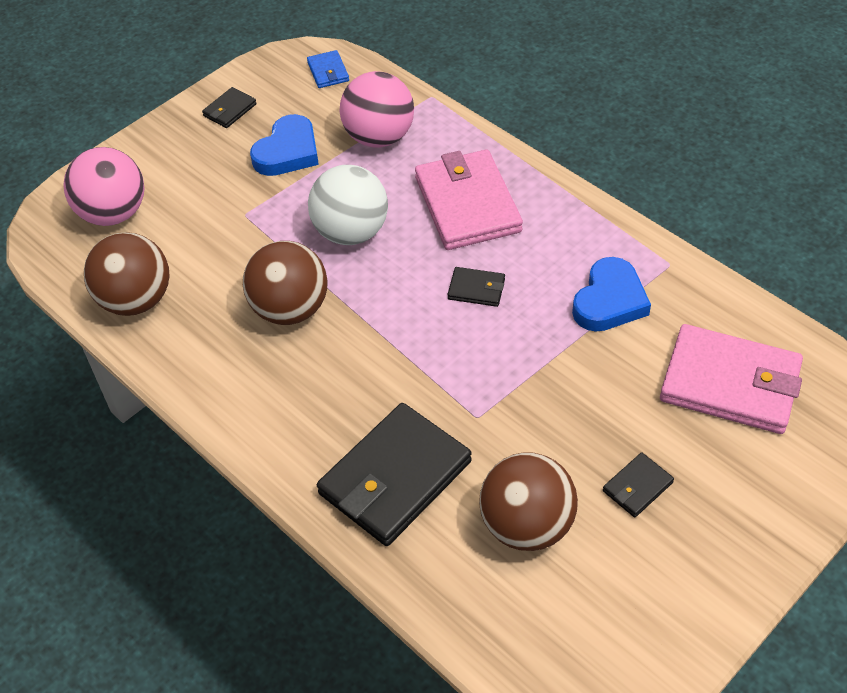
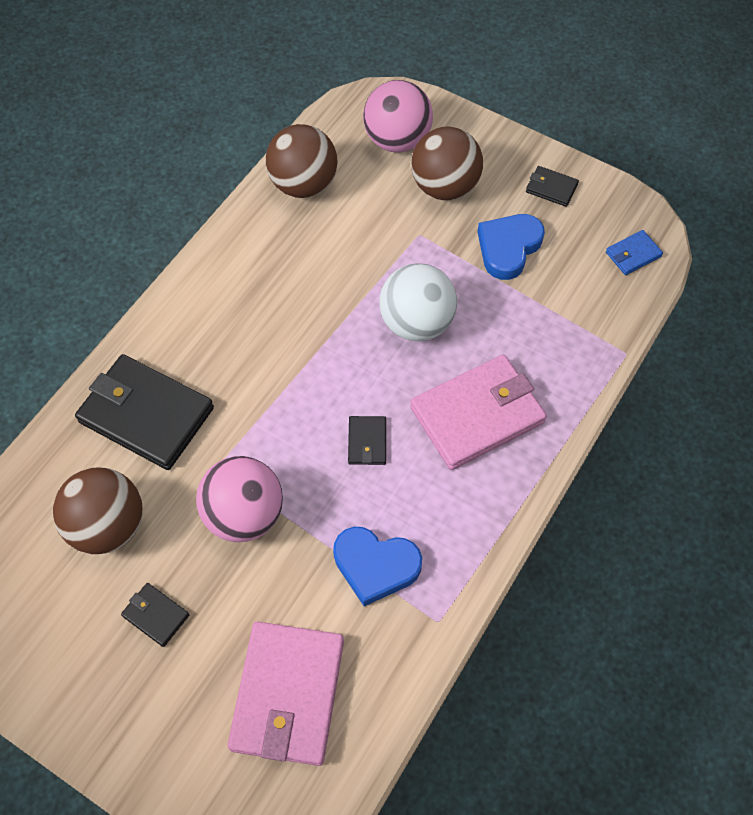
camera: 75 degrees right, 10 degrees up
(288, 152) = (508, 248): blue heart -> blue heart turned 105 degrees clockwise
(290, 309) = (314, 297): brown ball -> brown ball (444, 187)
(379, 137) = (550, 319): pink ball -> pink ball (244, 514)

